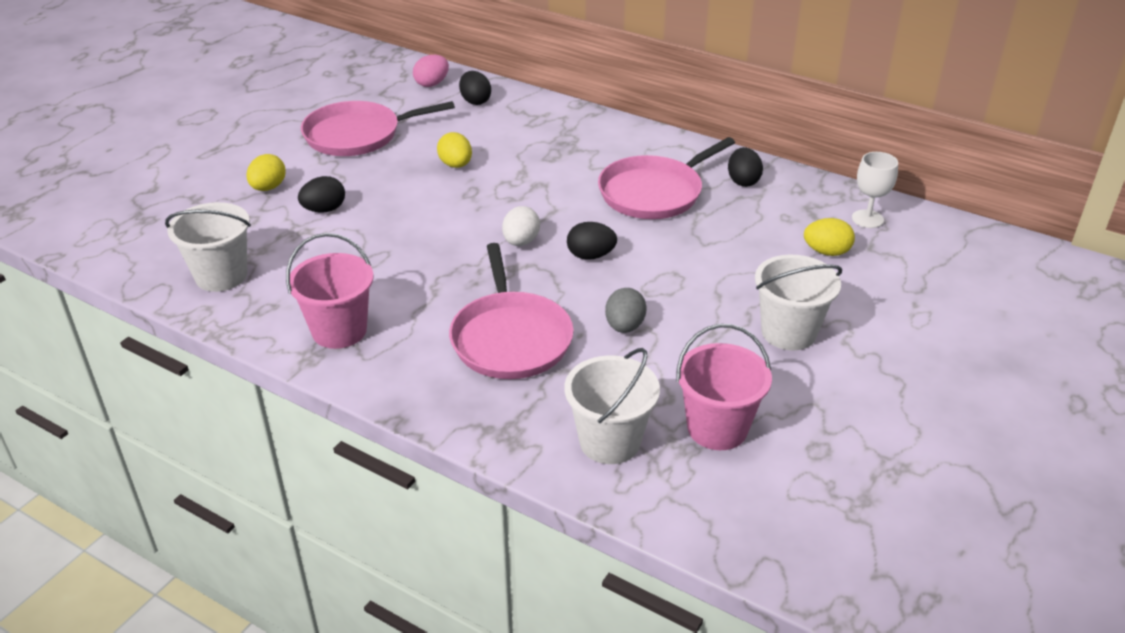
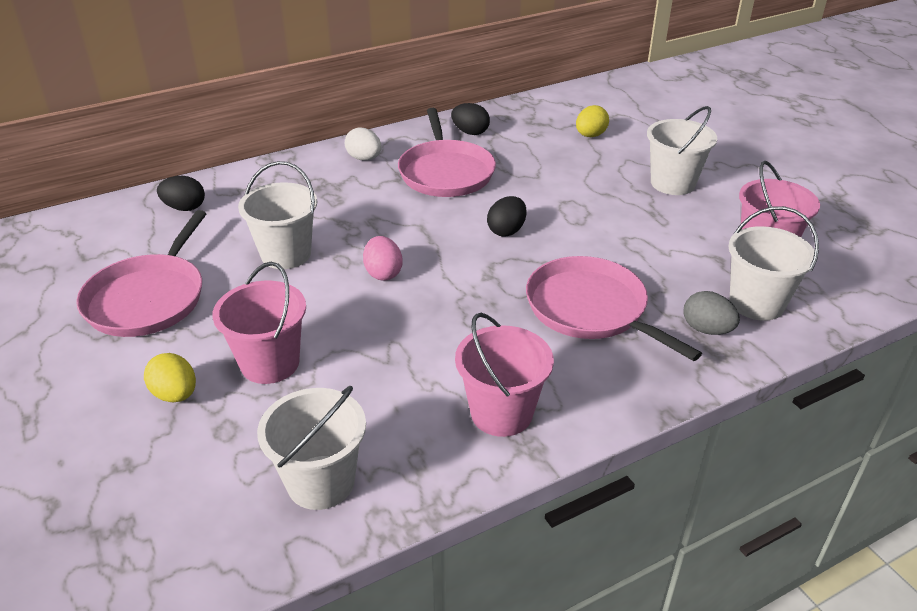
camera: 60 degrees left, 0 degrees up
(324, 210) = (270, 363): black egg -> pink bucket
(432, 84) = (114, 222): pink egg -> pink egg (383, 273)
(456, 165) = (286, 254): yellow egg -> white bucket
(510, 338) = (590, 309): pink pan -> pink pan turned 150 degrees counterclockwise
(521, 242) = (452, 258): white egg -> white egg (364, 158)
(624, 326) = (616, 247): grey egg -> grey egg (706, 329)
(867, 219) = (565, 108): white goblet -> none

